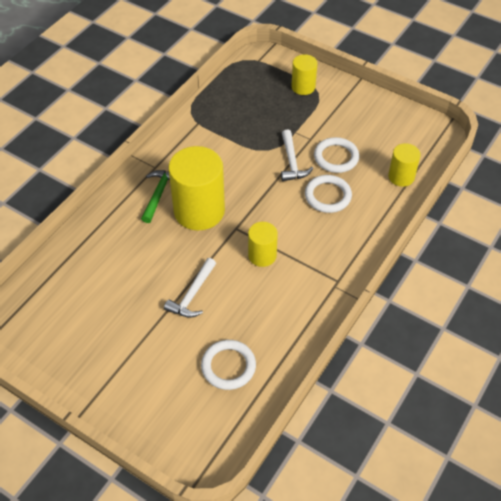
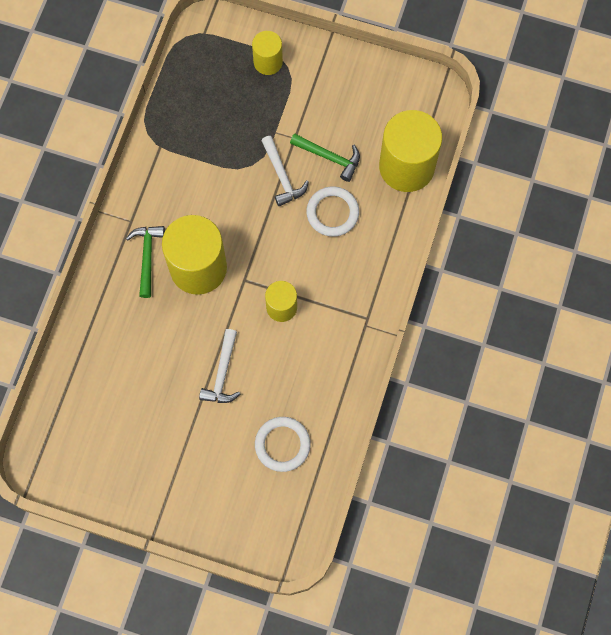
camera: 15 degrees left, 20 degrees up
(336, 157) = (329, 157): white ring -> green hammer
(401, 177) = (406, 166): yellow cylinder -> yellow cylinder, size x1.87

